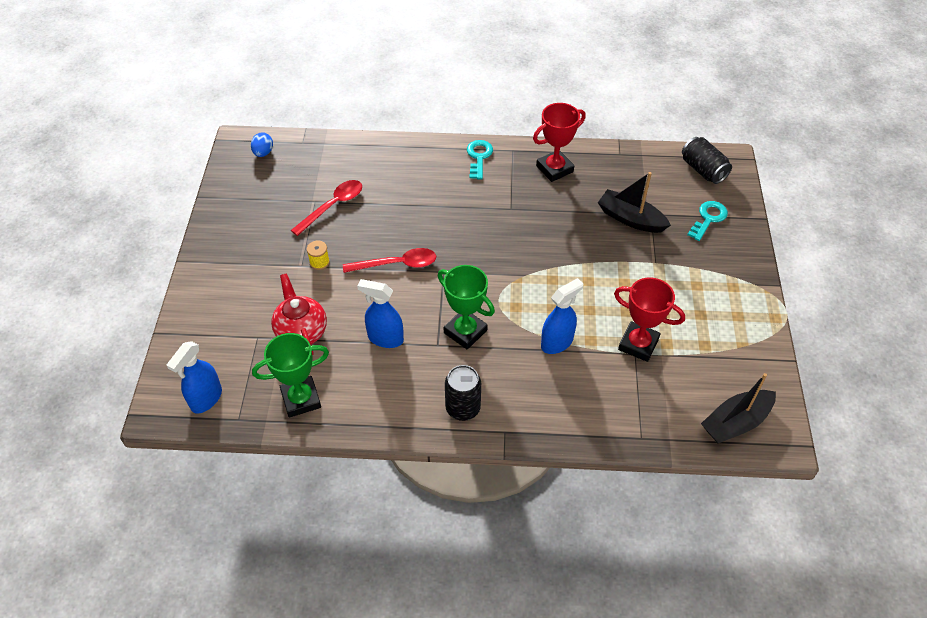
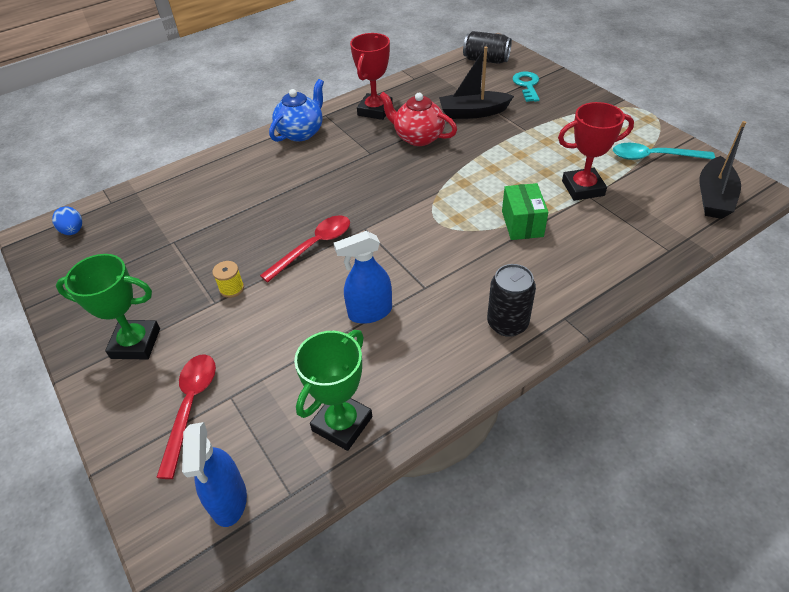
camera: 35 degrees left, 5 degrees down
(301, 331) = (275, 360): red teapot -> red teapot (418, 137)
(333, 206) = (197, 236): red spoon -> red spoon (191, 407)
(465, 331) = (437, 262): green trophy -> green trophy (136, 343)
(479, 157) = (301, 132): turquoise key -> blue teapot
(557, 342) = (522, 224): blue spray bottle -> green box
(732, 355) = (654, 157): none -> turquoise spoon

